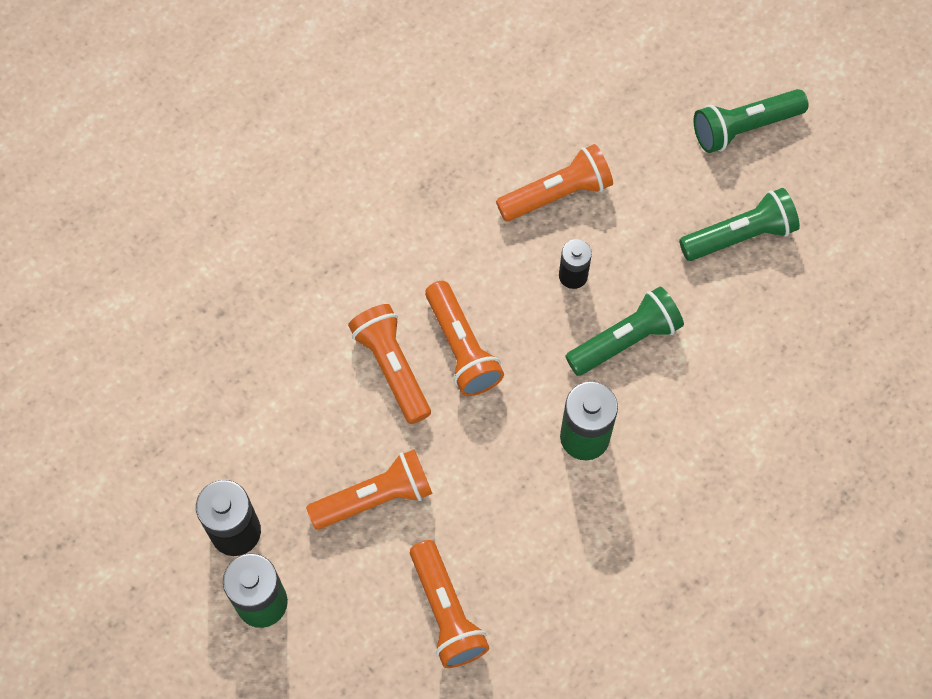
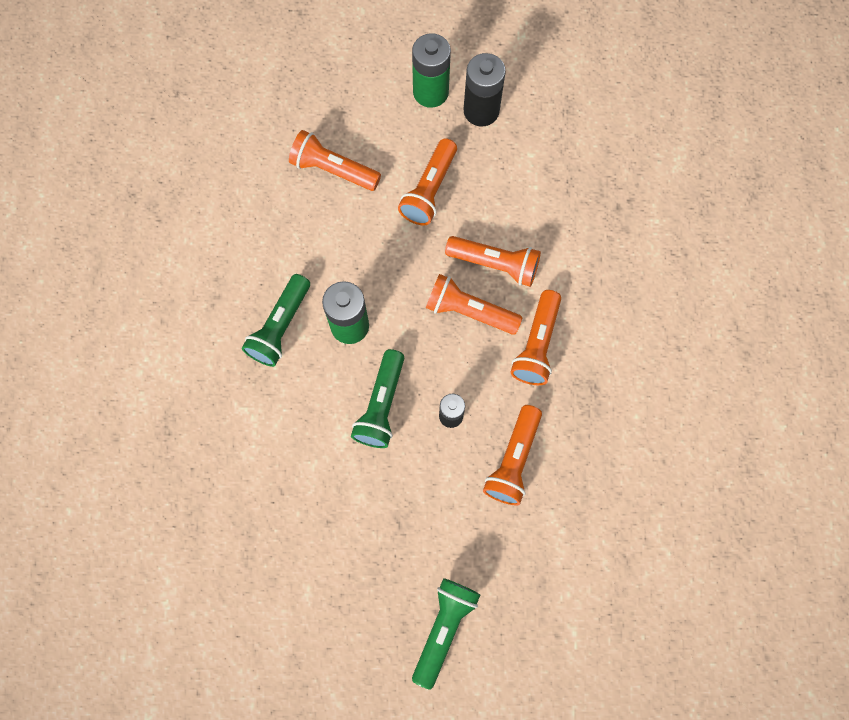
camera: 135 degrees right, 5 degrees up
(434, 264) = (536, 345): none -> orange flashlight
(740, 235) = (375, 544): green flashlight -> green flashlight (280, 327)

